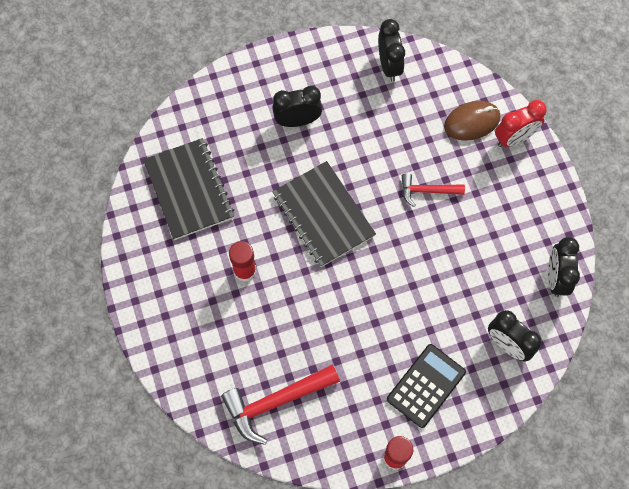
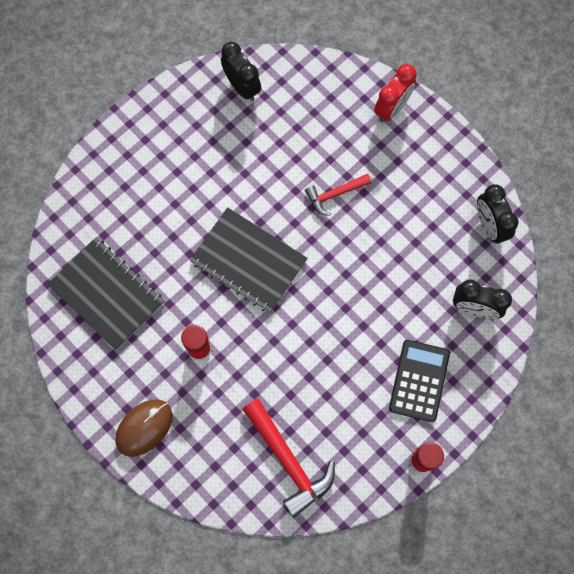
camera: 25 degrees left, 5 degrees up
(275, 402) = (288, 461): red hammer -> red hammer turned 75 degrees counterclockwise
(297, 121) = (180, 179): black clock -> none
(472, 122) = (346, 109): brown mouse -> brown mouse (144, 428)

